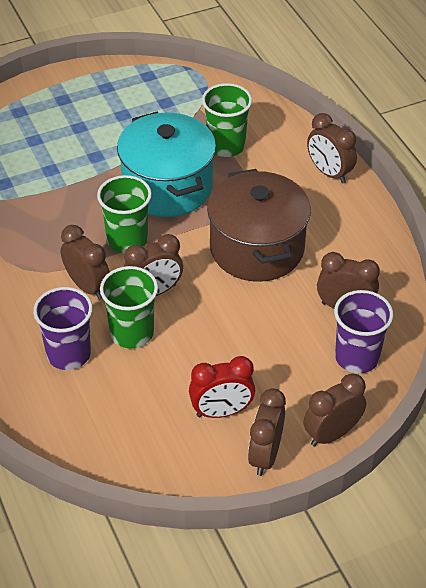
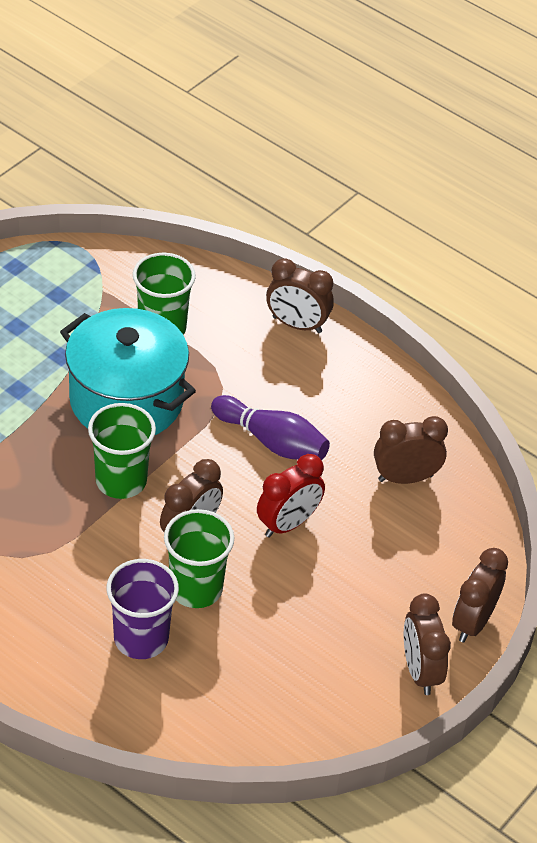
camera: 30 degrees left, 0 degrees up
(87, 286) = (111, 552): brown clock -> none
(221, 412) = (347, 641): red clock -> red clock (288, 524)
(257, 248) = (272, 441): brown pot -> purple bowling pin
(357, 357) = (449, 529): purple cup -> none

